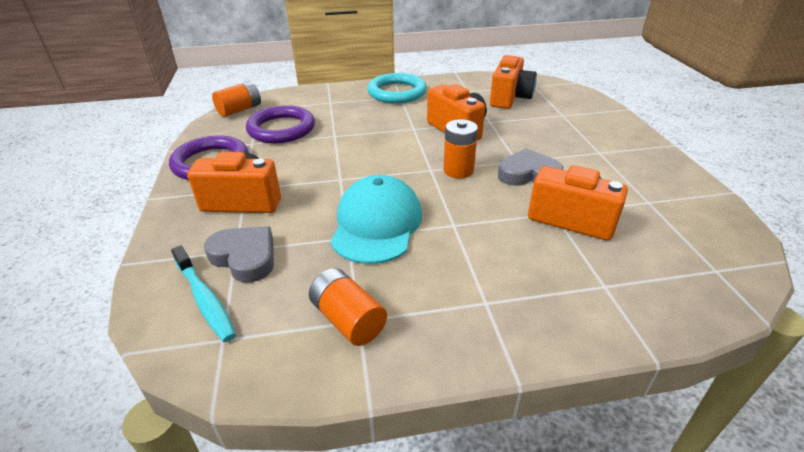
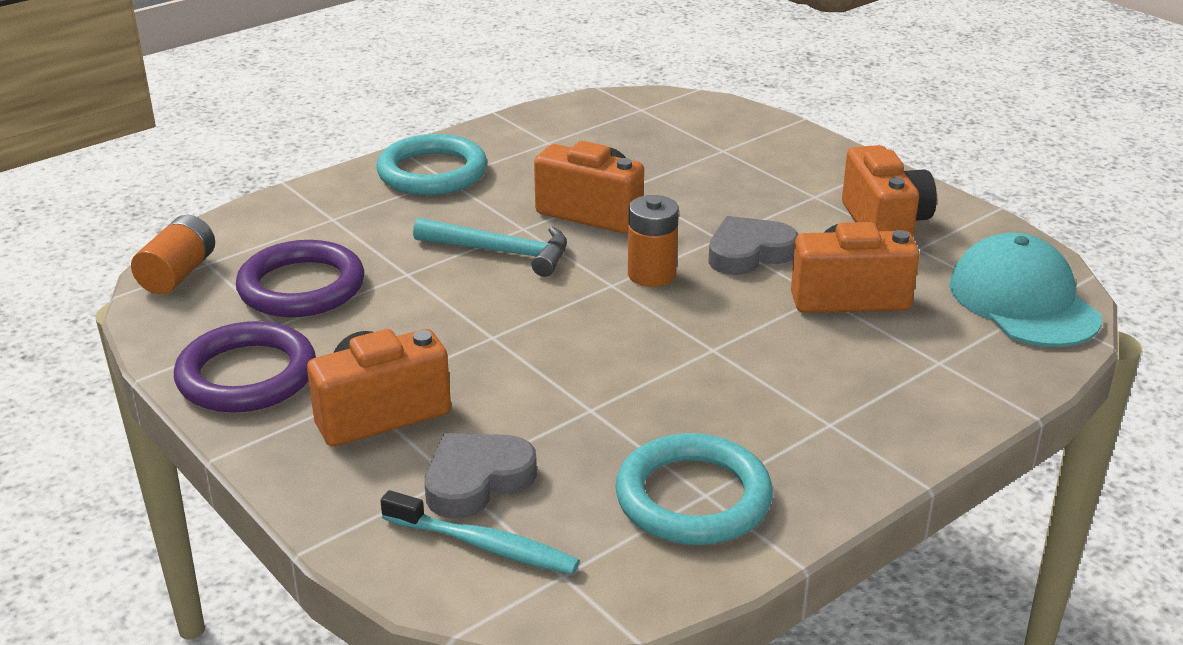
camera: 30 degrees left, 5 degrees down
(245, 257) = (476, 480): grey heart -> grey heart turned 45 degrees counterclockwise
(348, 319) = (693, 498): orange battery -> turquoise ring
(376, 224) = (612, 380): turquoise cap -> turquoise cap (1023, 301)
(390, 137) = (501, 252): none -> turquoise hammer
(509, 98) = (624, 140): orange camera -> orange camera (884, 225)

